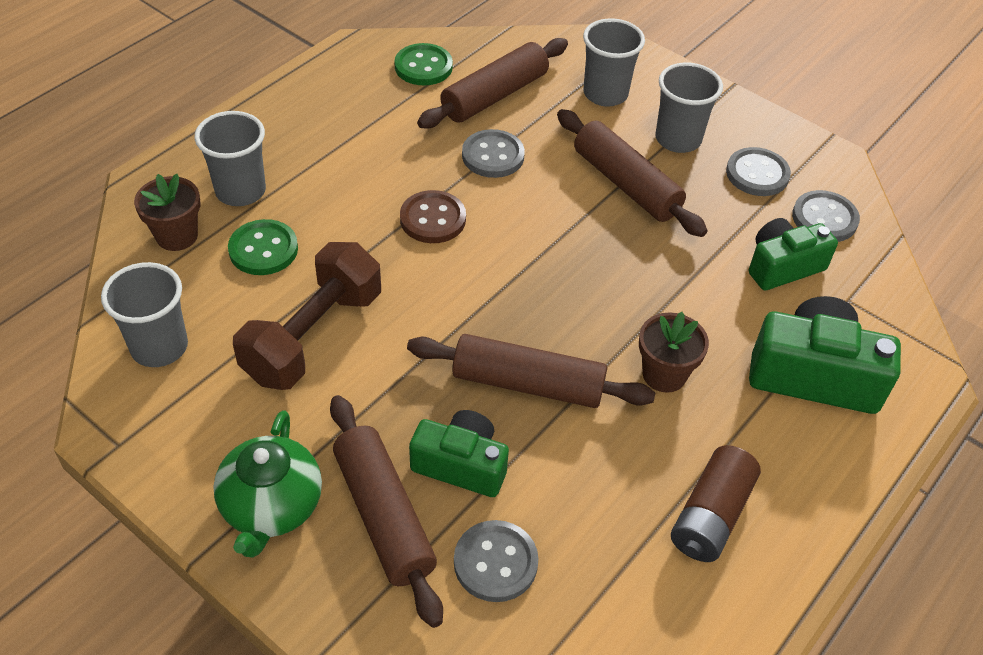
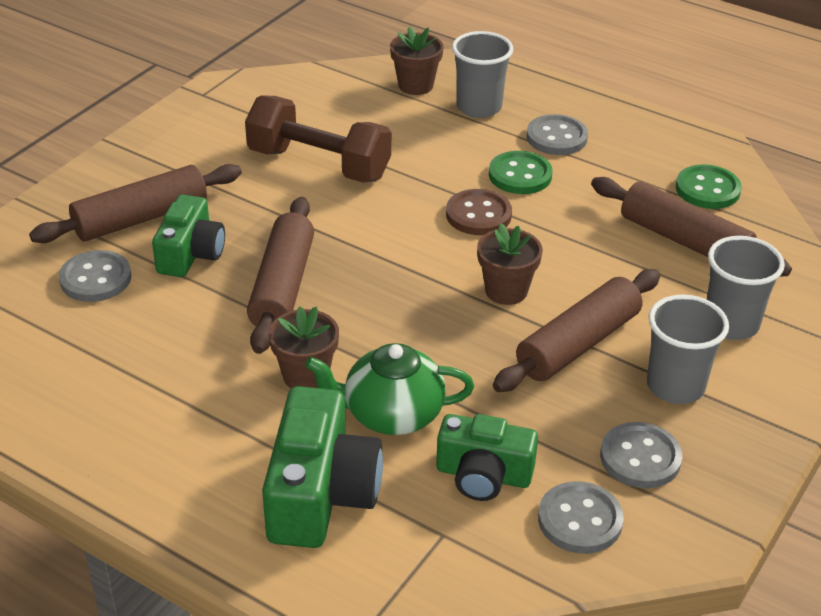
camera: 85 degrees right, 10 degrees down
(159, 347) = (295, 96): grey cup -> none
(263, 249) = (411, 128): green button -> green button (520, 175)
(271, 507) = (149, 165): green teapot -> green teapot (391, 414)
(493, 156) = (585, 246): grey button -> grey button (556, 137)
(551, 217) = (506, 291): none -> brown flower pot
(710, 516) = (139, 407): brown battery -> none
(783, 266) = (483, 475): green camera -> green camera turned 135 degrees clockwise

